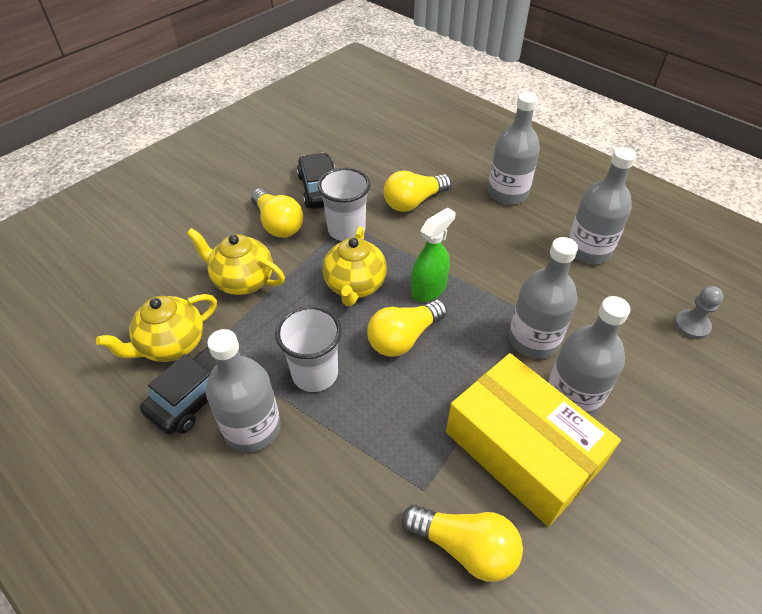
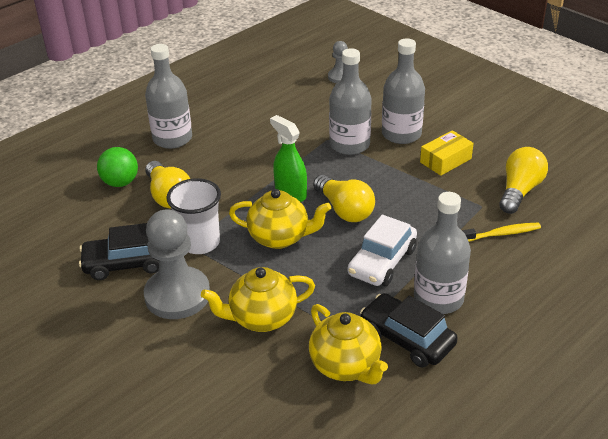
camera: 85 degrees left, 10 degrees down
(242, 280) = (262, 318): yellow teapot -> yellow teapot turned 45 degrees clockwise
(278, 224) = (177, 295): yellow light bulb -> grey pawn
(315, 374) = (382, 262): white cup -> white car
(366, 510) = (501, 234): none -> yellow toothbrush
(430, 170) = (120, 182): none -> green ball
(522, 449) = (445, 160): yellow box -> yellow box, size x0.47
(588, 250) = (257, 107): grey bottle -> none

